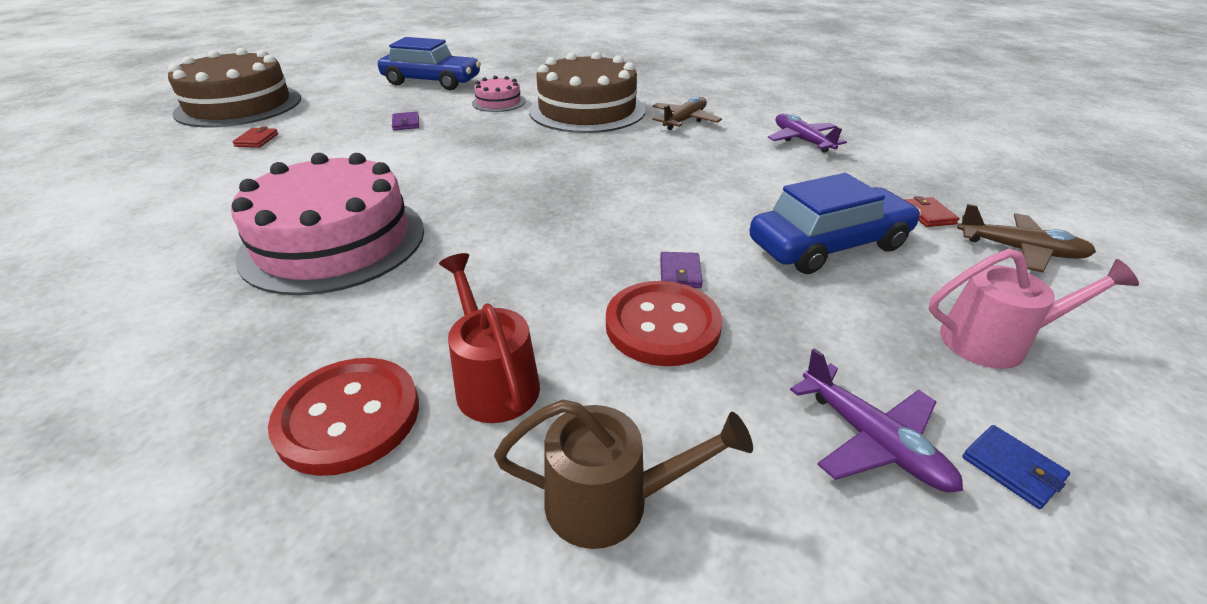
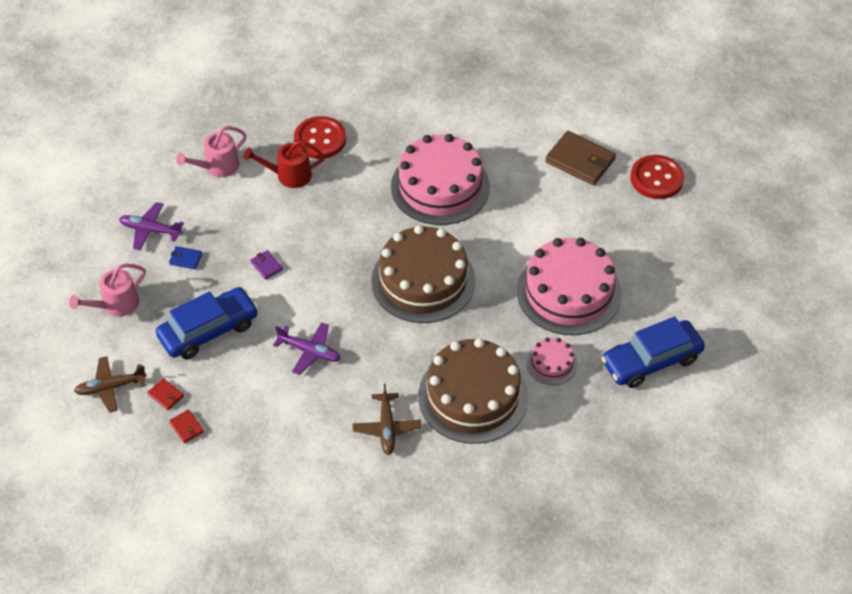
camera: 140 degrees right, 15 degrees up
(171, 188) = (580, 161): none -> brown wallet
(239, 105) = (715, 236): brown cake -> brown cake (423, 280)
(257, 140) = (622, 216): red wallet -> red wallet (186, 427)
(406, 123) = (569, 292): purple wallet -> pink cake
(493, 381) = (289, 175): red watering can -> red watering can turned 150 degrees clockwise
(610, 501) = (218, 166): brown watering can -> pink watering can
(662, 325) = (251, 233): red button -> red button (656, 178)
(801, 140) = (282, 451): purple plane -> purple plane (309, 351)
(828, 245) = (208, 330): blue car -> blue car turned 150 degrees counterclockwise
(1012, 468) = (103, 246): blue wallet -> blue wallet (185, 259)

